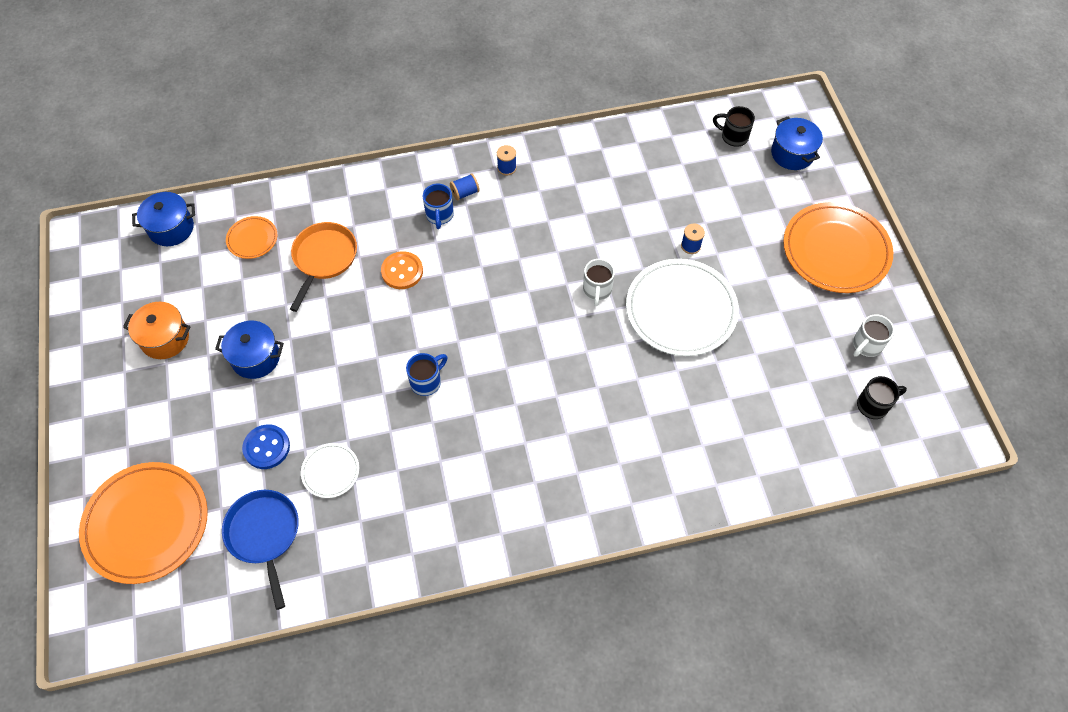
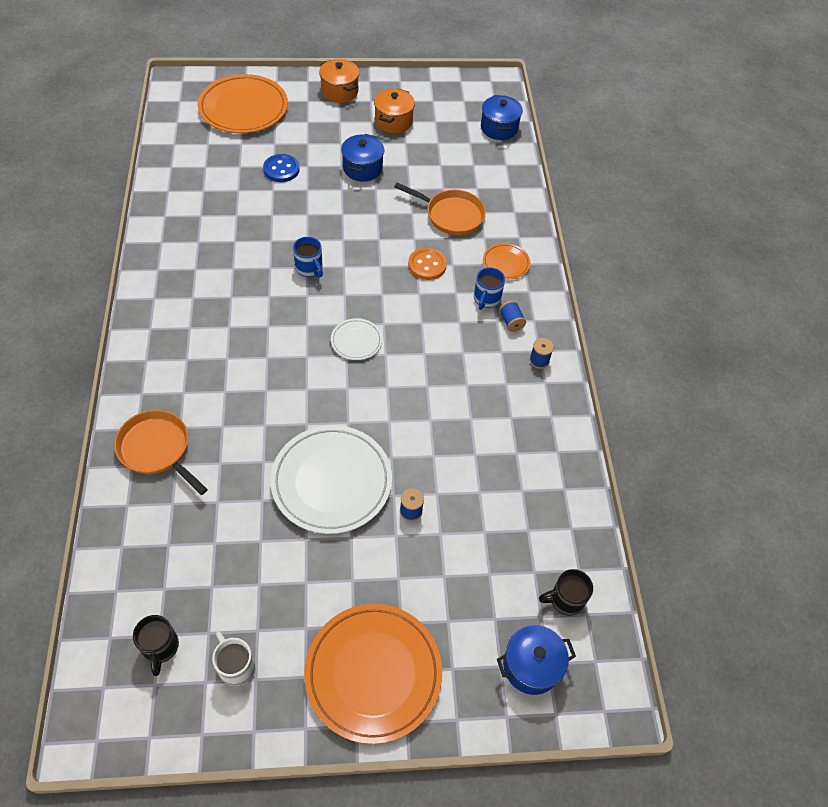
camera: 95 degrees right, 5 degrees down
(106, 411) = (339, 91): none -> orange pot
(252, 239) = (480, 173): orange plate -> orange plate (506, 263)
(264, 535) = (211, 164): blue pan -> none
(330, 471) = (248, 202): white plate -> white plate (356, 341)
(439, 215) = (486, 299): blue mug -> blue mug turned 75 degrees counterclockwise
(597, 290) = (373, 411): white mug -> none
(692, 467) = (157, 449): none -> orange pan
(733, 136) = (565, 599): black mug -> black mug turned 135 degrees counterclockwise

